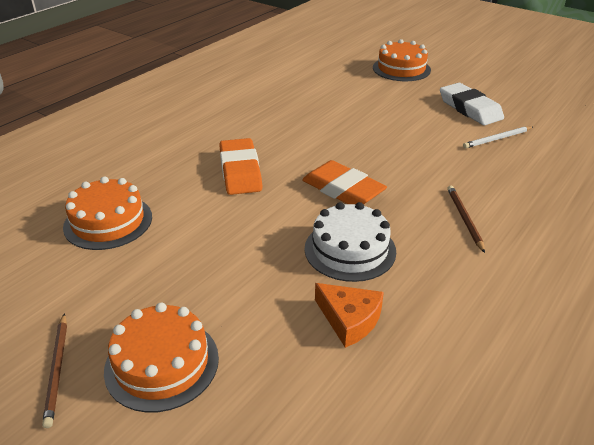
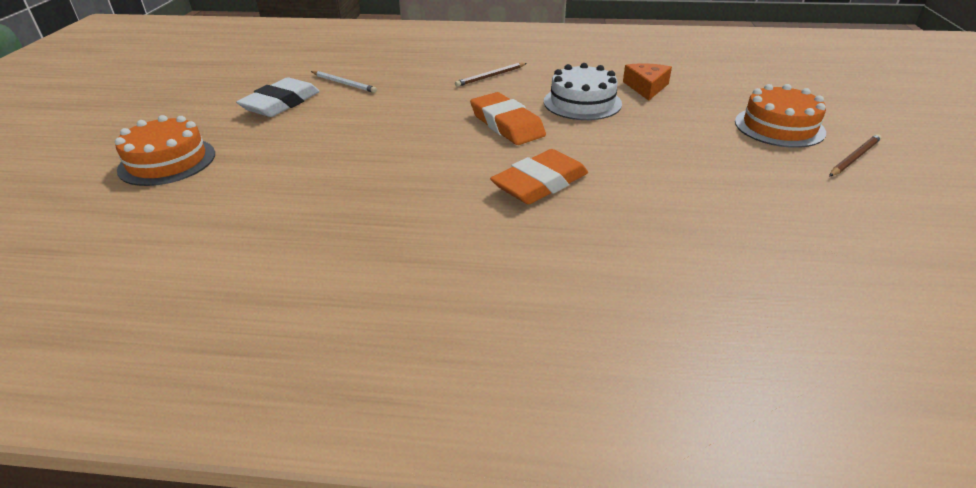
camera: 120 degrees left, 0 degrees up
(108, 222) = (723, 222): orange cake -> none
(343, 189) = (507, 124): orange eraser -> orange eraser turned 45 degrees counterclockwise

